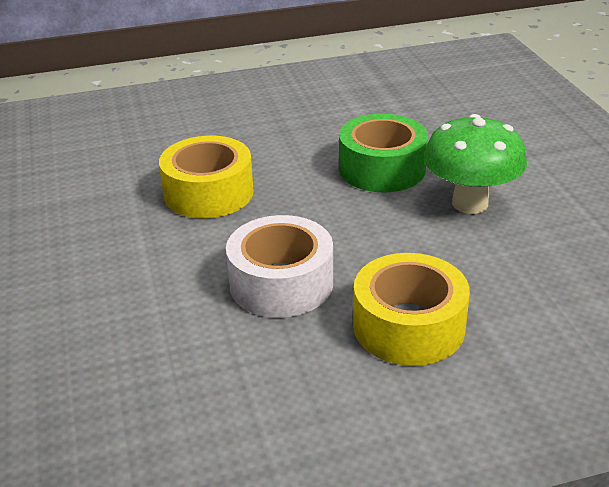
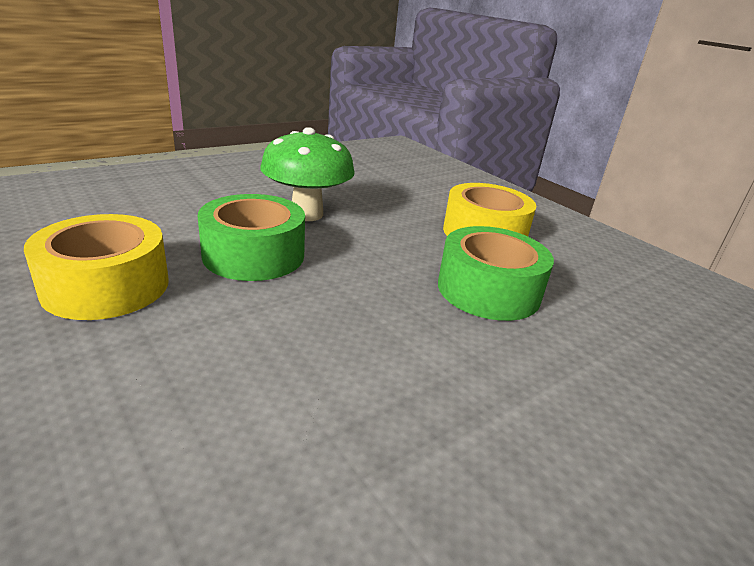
camera: 115 degrees left, 5 degrees down
(208, 193) = (358, 376): yellow tape -> yellow tape (106, 286)
(281, 283) = (488, 290): white tape -> green tape

